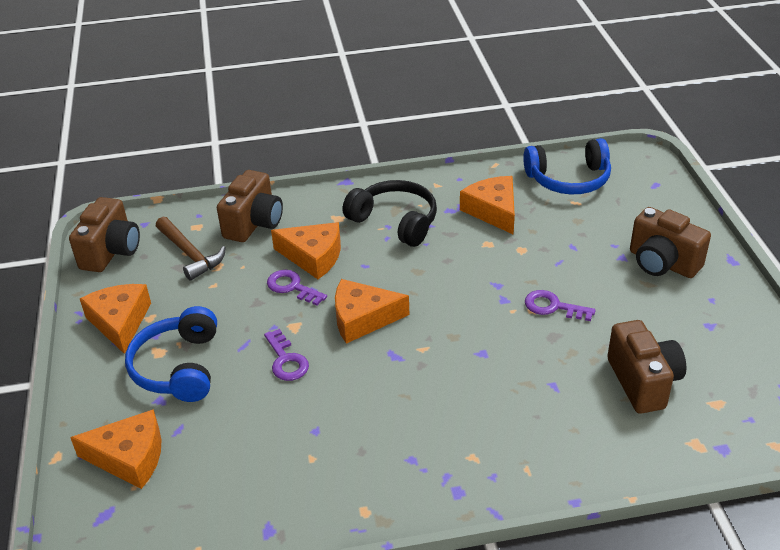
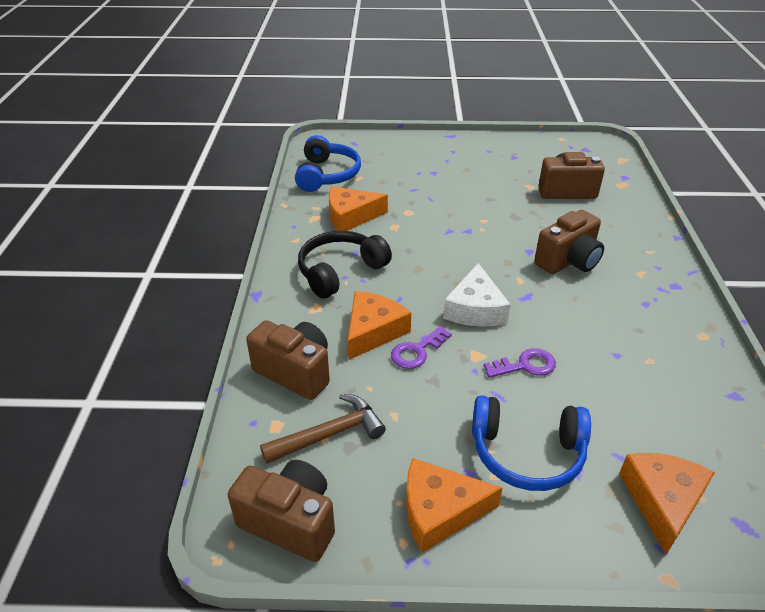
camera: 80 degrees left, 0 degrees up
(362, 318) = (475, 309): orange cheese -> white cheese
(553, 307) = (482, 210): purple key -> none
(662, 263) = (446, 159): brown camera -> brown camera (568, 261)

